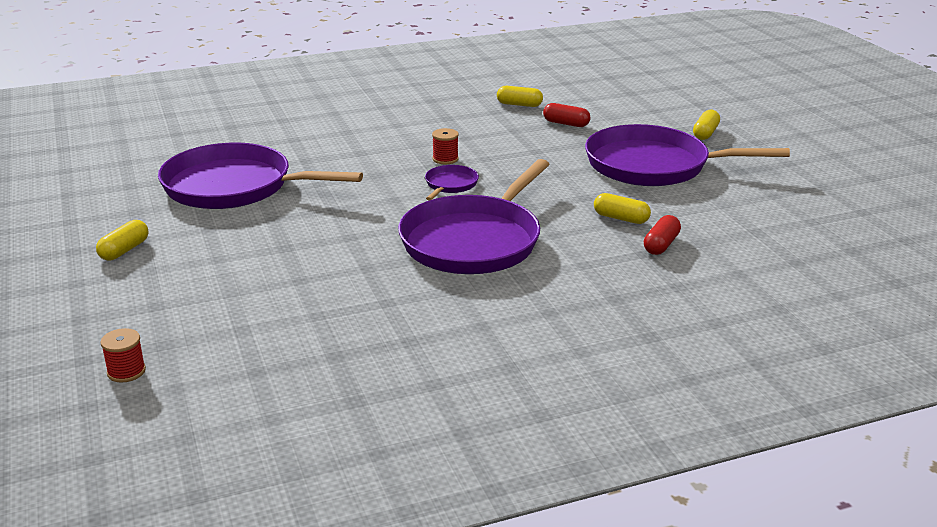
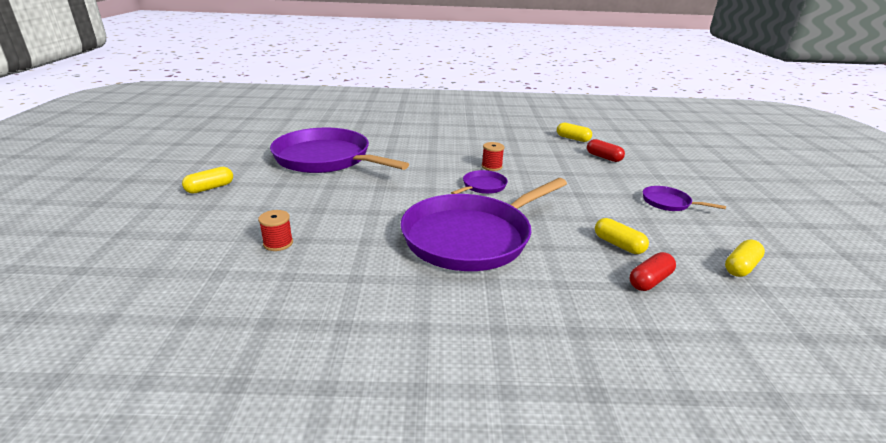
camera: 20 degrees right, 0 degrees up
(126, 371) = (95, 290): red spool -> red spool (278, 243)
(653, 165) = (668, 203): purple pan -> purple pan, size x0.43
(705, 133) = (726, 184): yellow capsule -> yellow capsule (741, 267)

